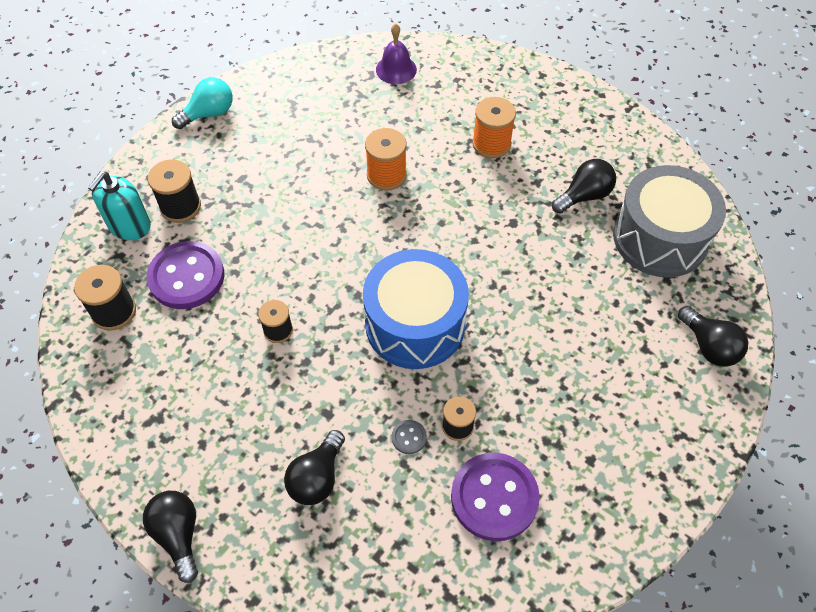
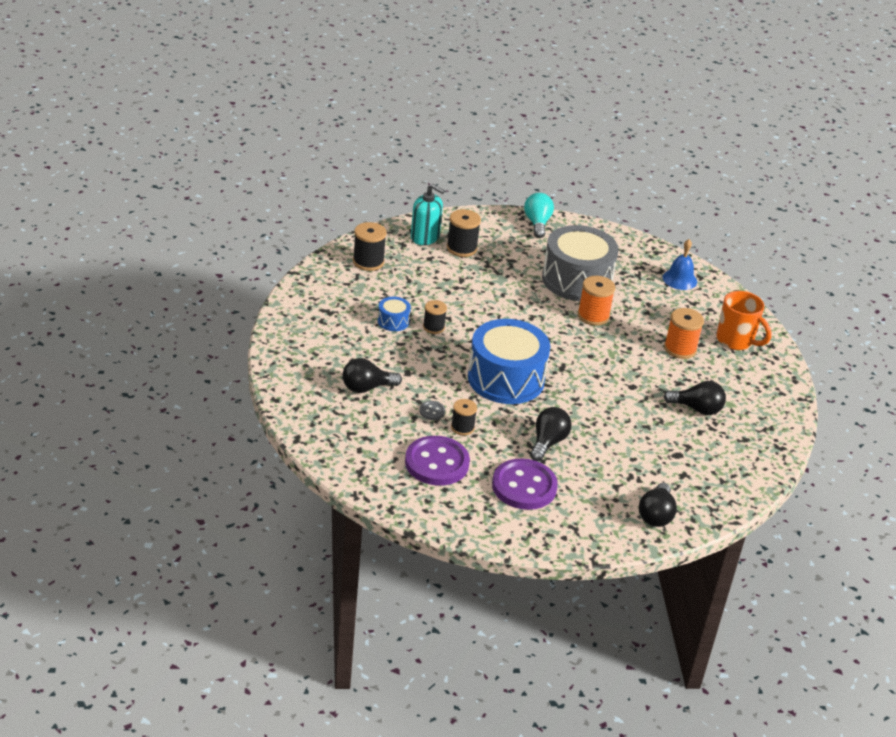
camera: 45 degrees right, 20 degrees down
(129, 226) = (425, 237): turquoise soap dispenser -> turquoise soap dispenser turned 135 degrees counterclockwise
(178, 535) = (278, 354): black light bulb -> black light bulb (548, 442)
(186, 277) = (422, 275): purple button -> purple button (524, 486)
(209, 114) = (537, 223): turquoise light bulb -> turquoise light bulb turned 105 degrees counterclockwise
(233, 363) = (393, 321): none -> blue drum
(396, 69) = (679, 279): purple bell -> blue bell
(515, 94) = (736, 341): none -> orange mug
(660, 238) = (711, 458): grey drum -> grey drum (576, 280)

